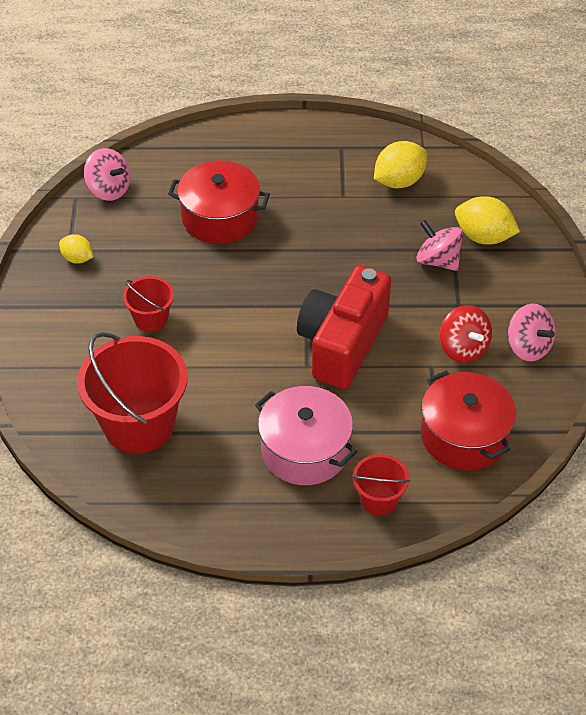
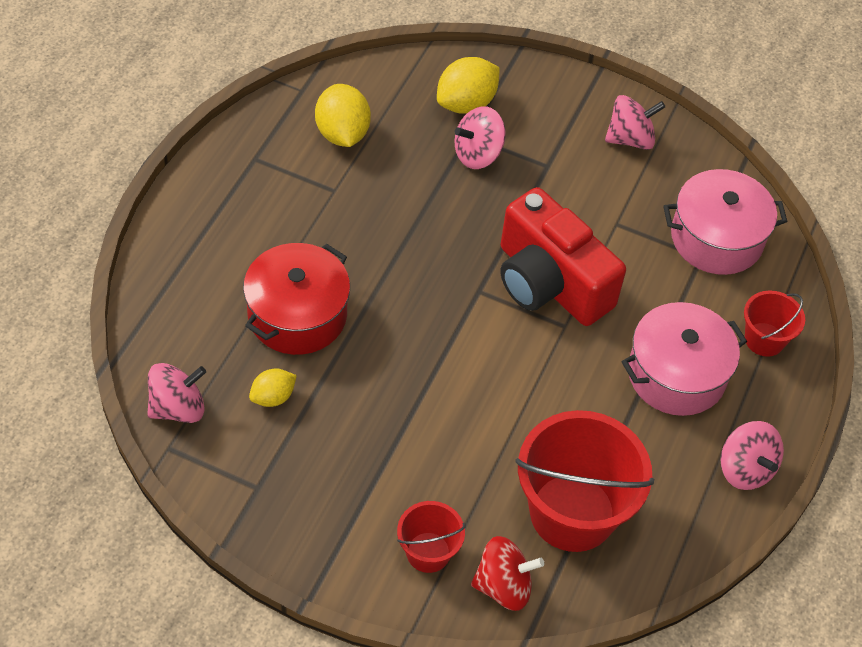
camera: 70 degrees left, 5 degrees up
(77, 258) = (278, 483): yellow lemon -> yellow lemon (273, 397)
(151, 318) = (420, 443): red bucket -> red bucket (428, 552)
(239, 523) = (745, 469): none -> pink spinning top
(463, 348) = (606, 188): red spinning top -> red spinning top (503, 586)
(464, 436) = (716, 238): red pot -> pink pot

